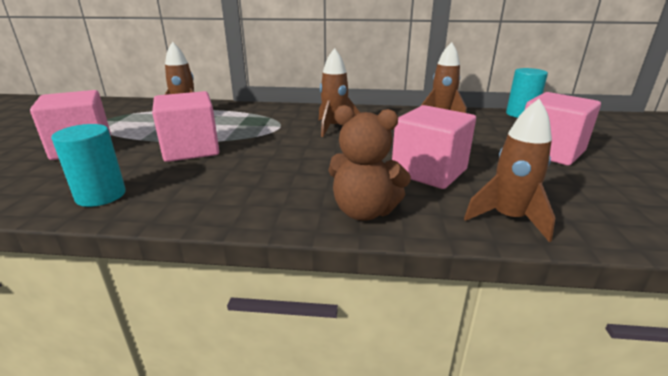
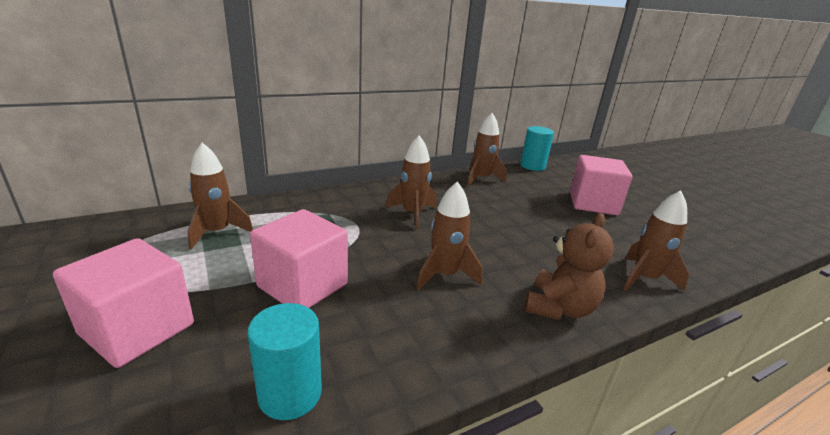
camera: 35 degrees left, 0 degrees up
(297, 167) = (444, 275): none -> brown rocket
(364, 211) = (559, 308): brown teddy bear -> brown teddy bear turned 45 degrees counterclockwise
(429, 171) = (548, 247): pink cube -> none

